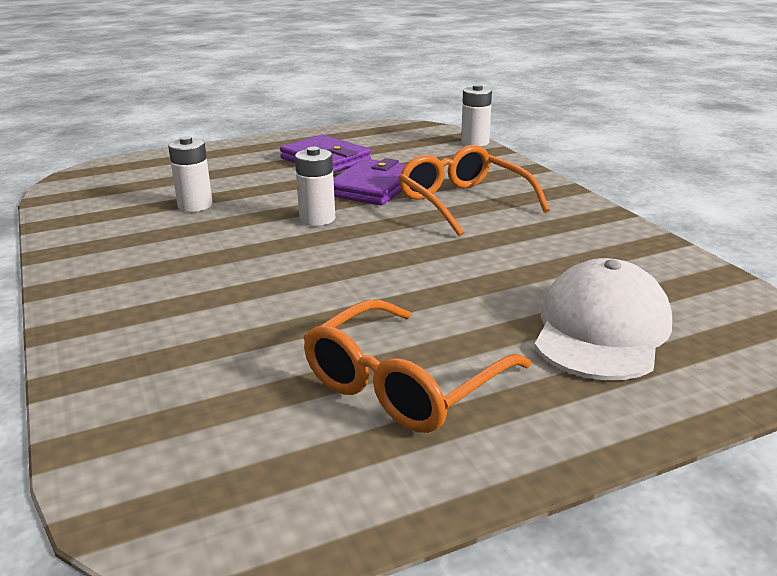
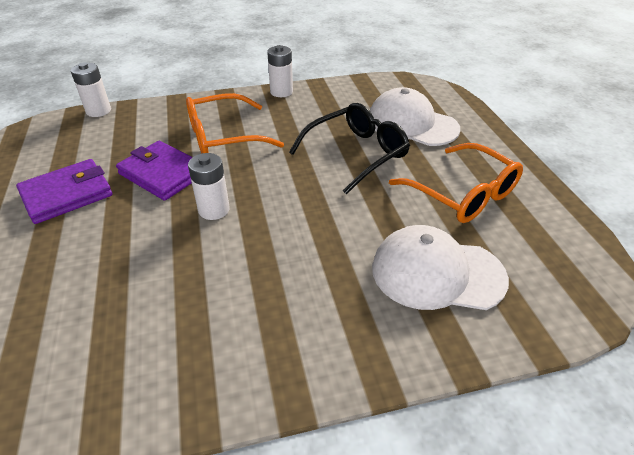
camera: 80 degrees left, 15 degrees up
(195, 205) = (130, 292): white battery -> white battery (281, 92)
(214, 362) = (437, 273): none -> white cap
(473, 287) = (356, 154): none -> black glasses

